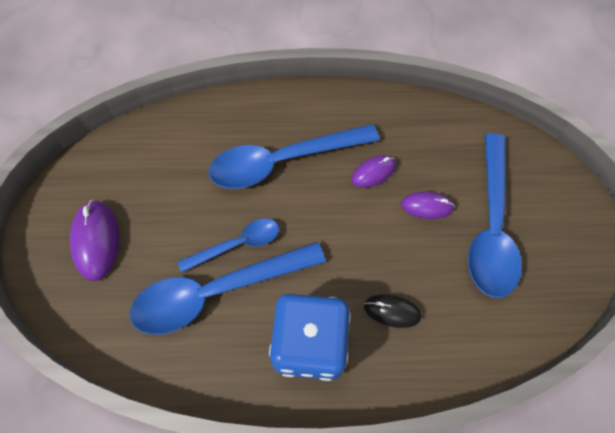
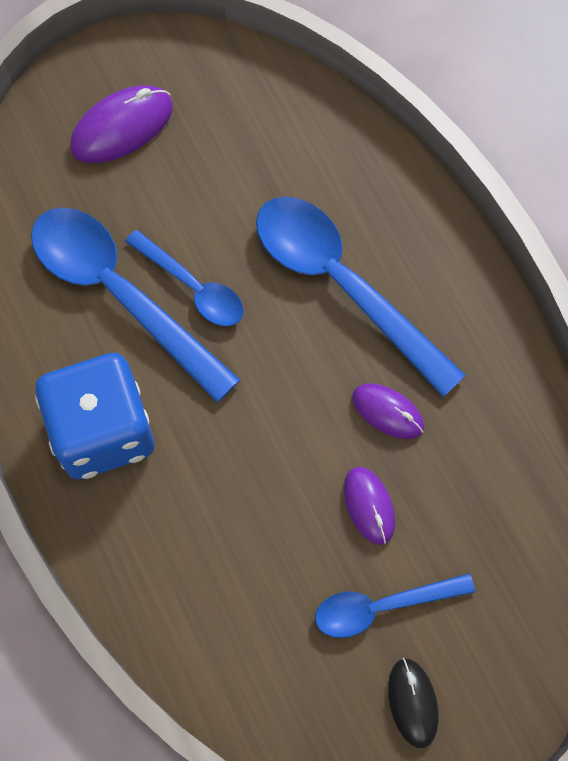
camera: 65 degrees right, 5 degrees up
(392, 311) = (189, 515): black mouse -> black mouse (412, 703)
(490, 225) = (382, 606): blue spoon -> blue spoon, size x0.56

